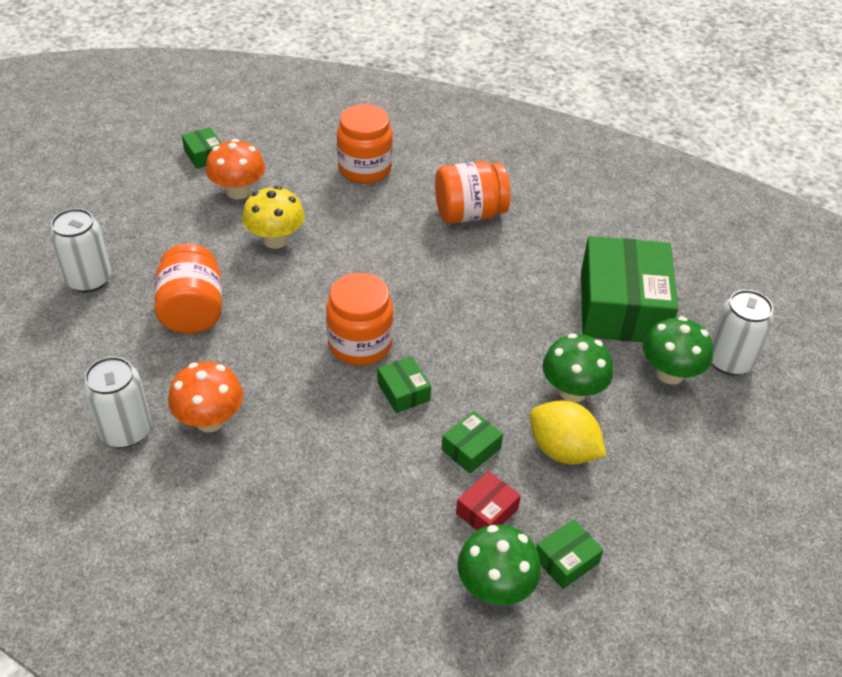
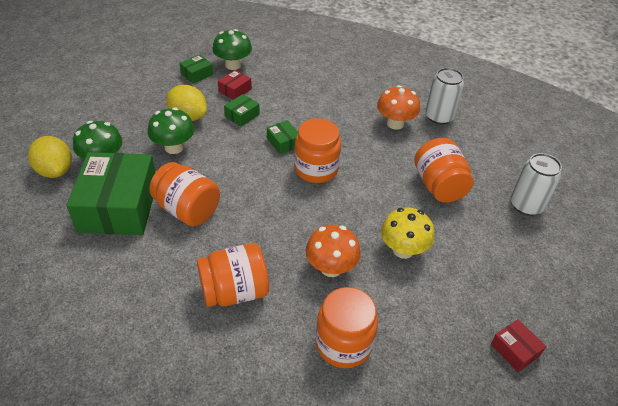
camera: 175 degrees right, 0 degrees up
(204, 155) = (514, 350): green box -> red box
(238, 191) = (457, 302): orange mushroom -> orange mushroom (331, 268)
(534, 298) = (187, 210): none -> orange jar
(729, 361) = (55, 171): white can -> yellow lemon

